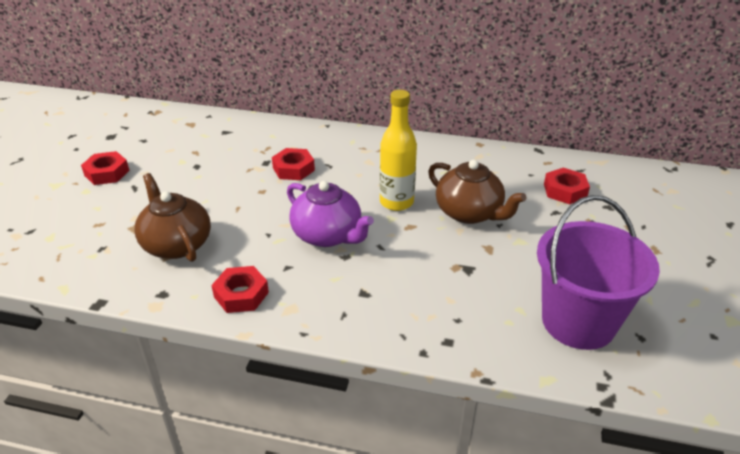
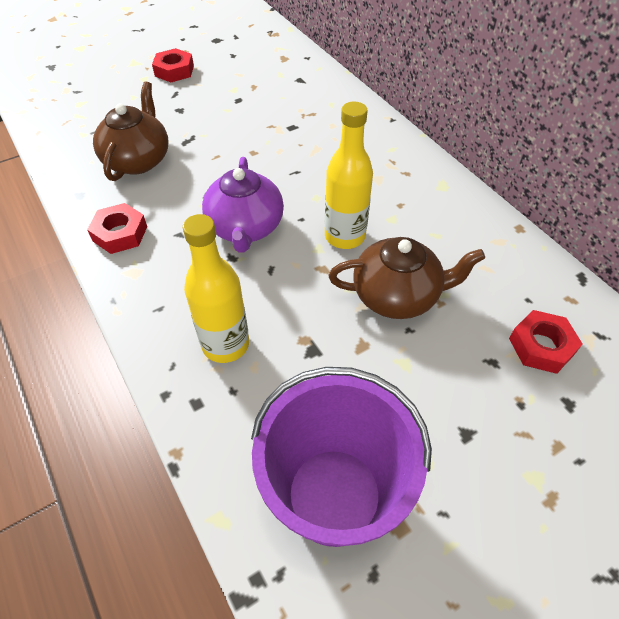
camera: 45 degrees right, 15 degrees up
(293, 169) = (304, 147): red nut -> none
(416, 301) = (225, 344): none -> yellow bottle
(469, 213) = (397, 296): brown teapot -> brown teapot turned 90 degrees counterclockwise

